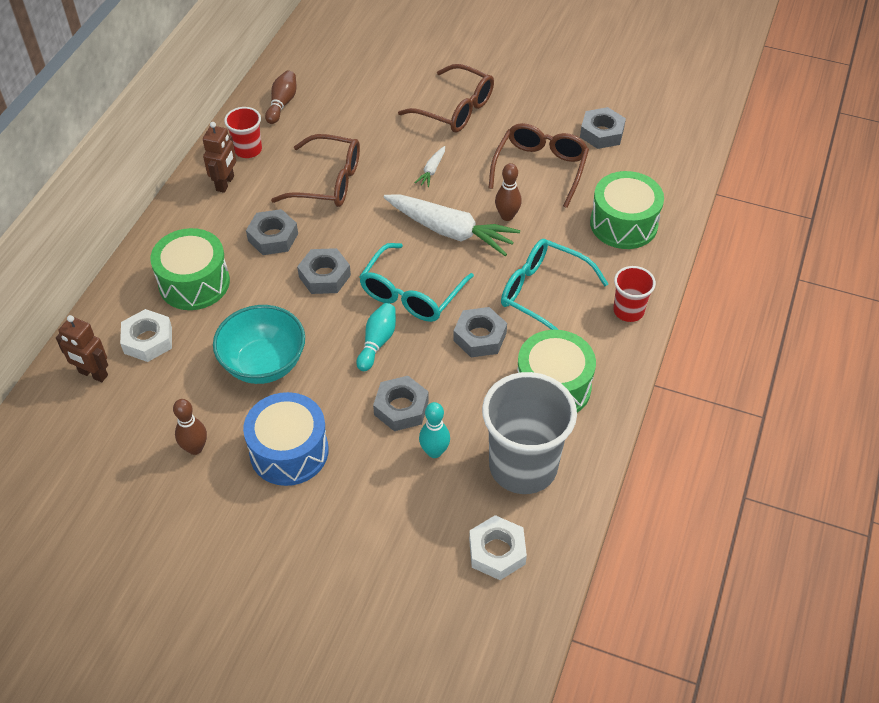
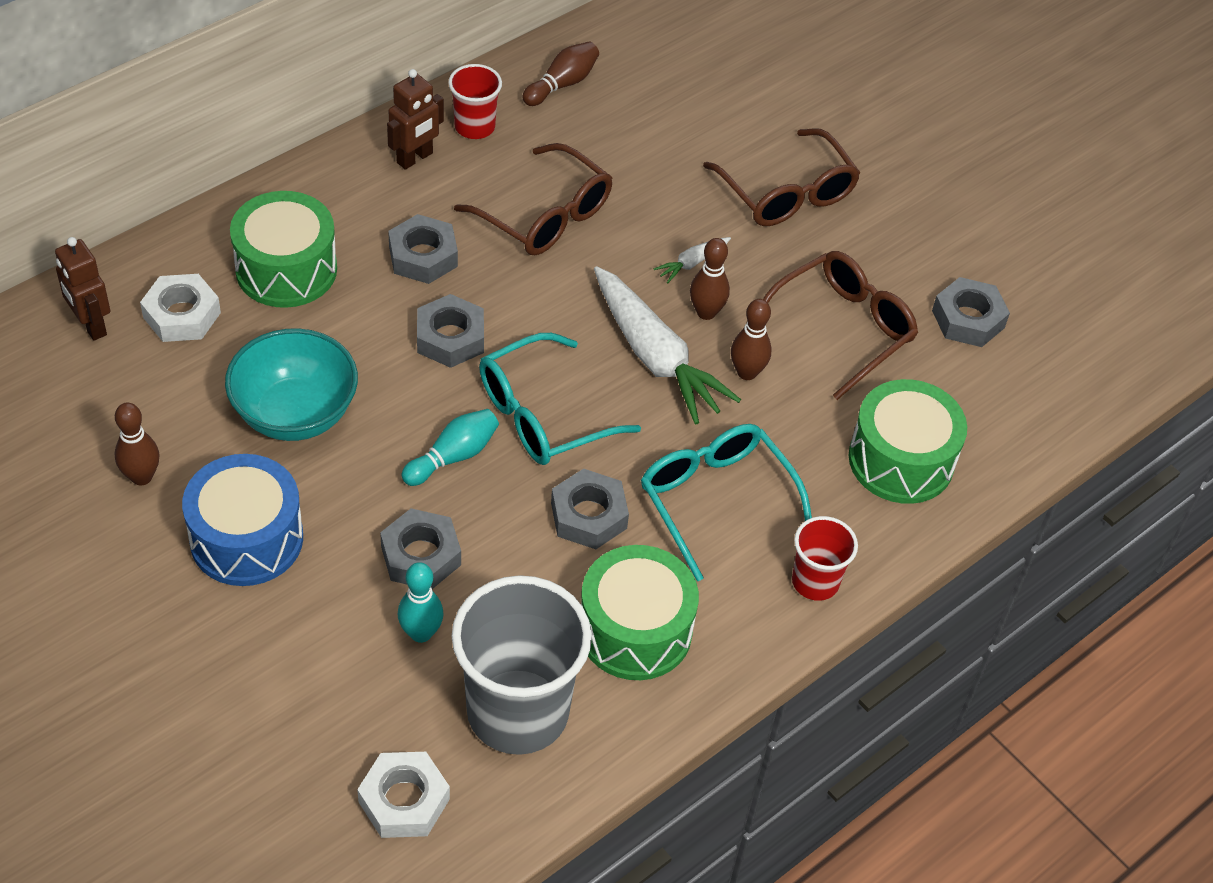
camera: 25 degrees right, 0 degrees up
(460, 194) = (706, 312): none -> brown bowling pin

